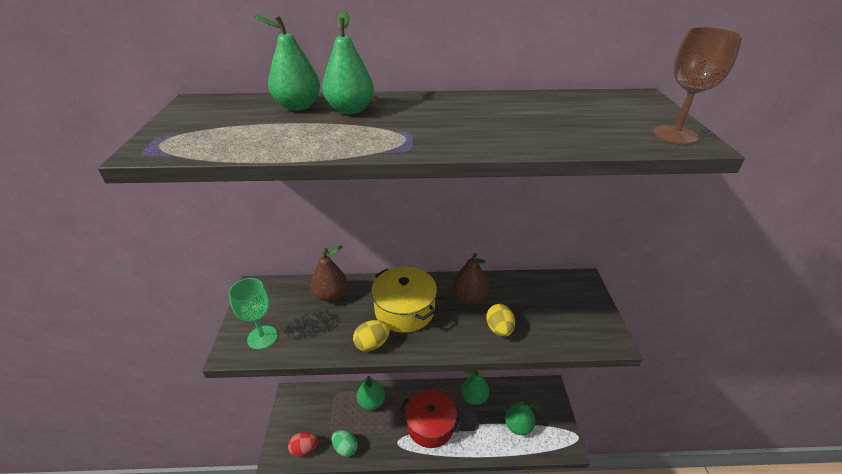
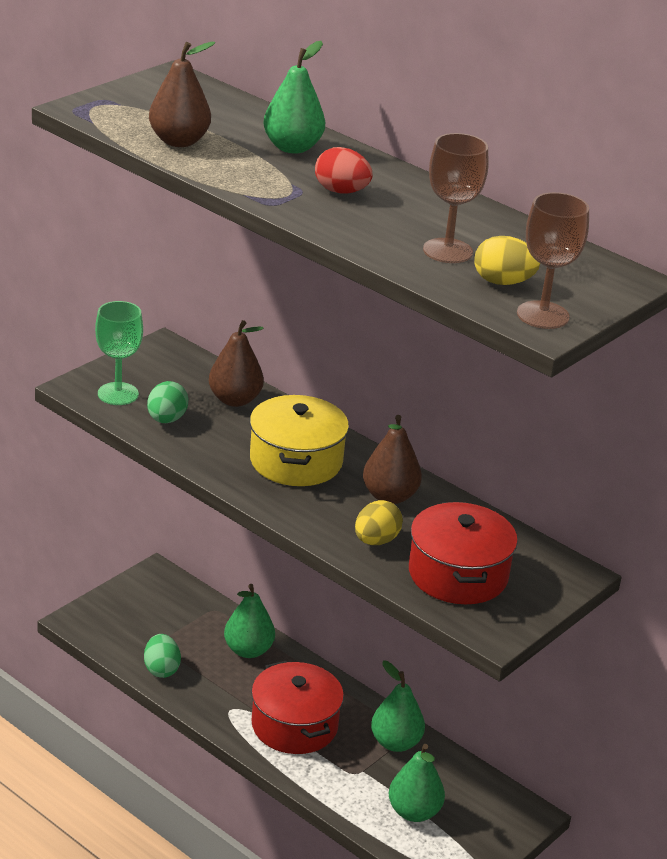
camera: 40 degrees right, 5 degrees down
(268, 139) = (179, 141): none -> brown pear
(298, 106) = (253, 122): green pear -> none
(304, 449) = (113, 636): red egg -> red egg (341, 191)
(310, 334) = (166, 419): none -> green egg
(372, 344) = (217, 466): yellow egg -> yellow egg (503, 282)
(553, 125) = (447, 251): none -> brown goblet
(553, 319) = (458, 574): none -> red pot

